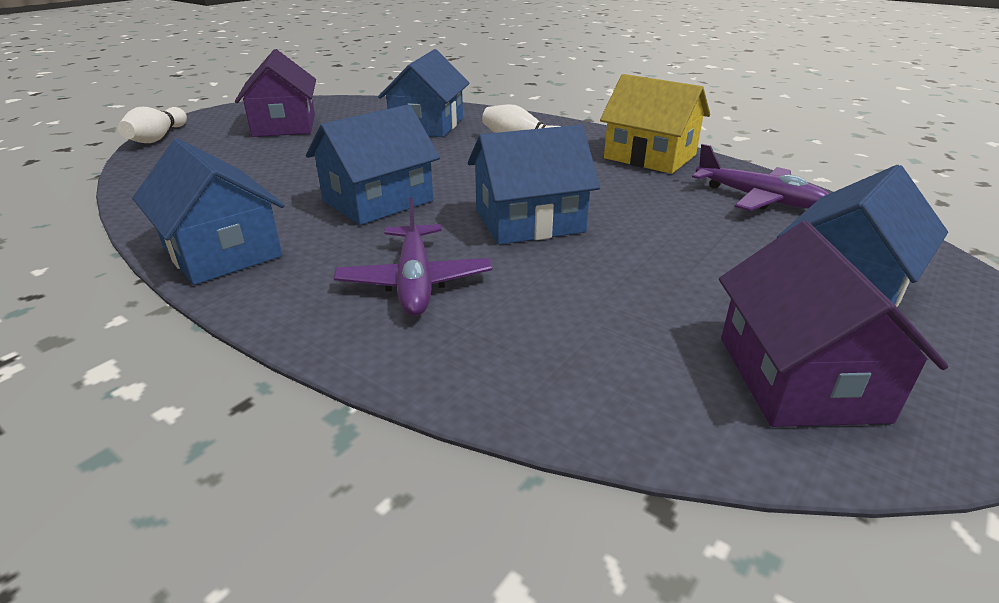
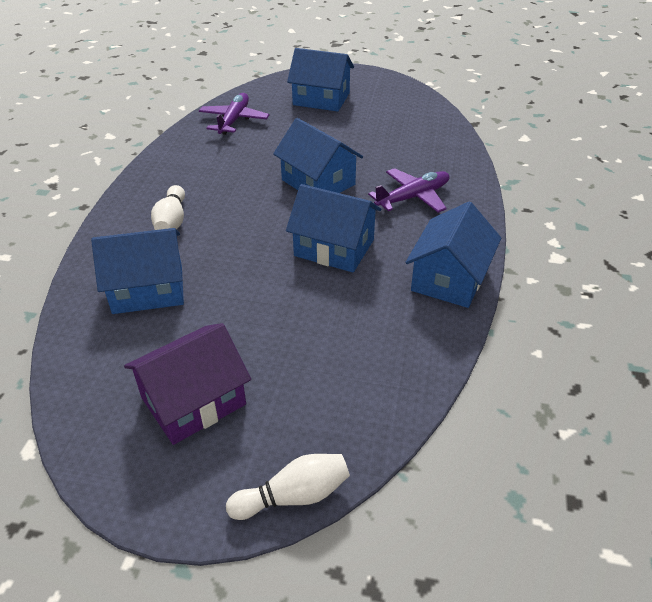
camera: 115 degrees left, 10 degrees up
(650, 156) = (179, 160): yellow house -> none
(800, 378) = (394, 105): purple house -> none

